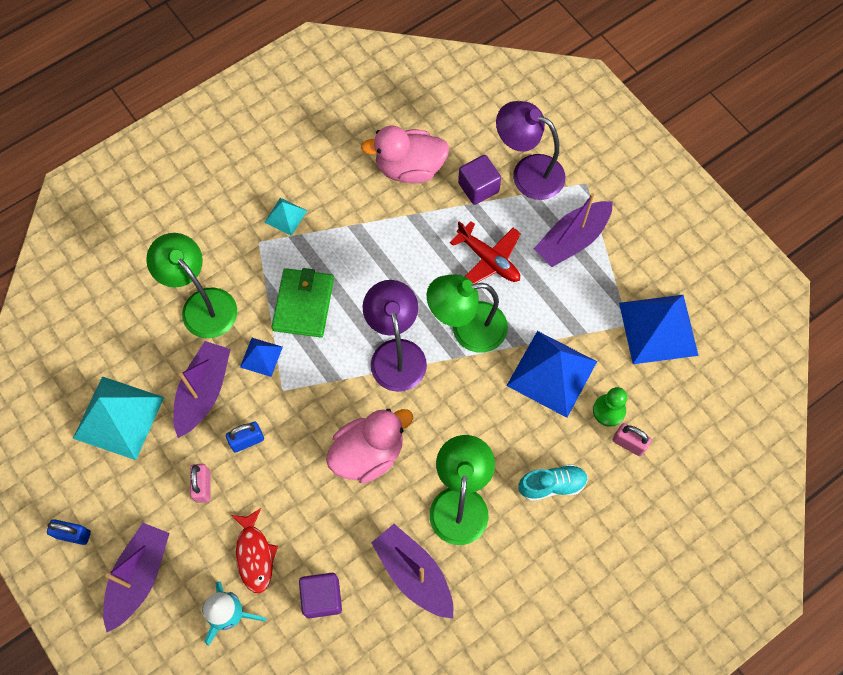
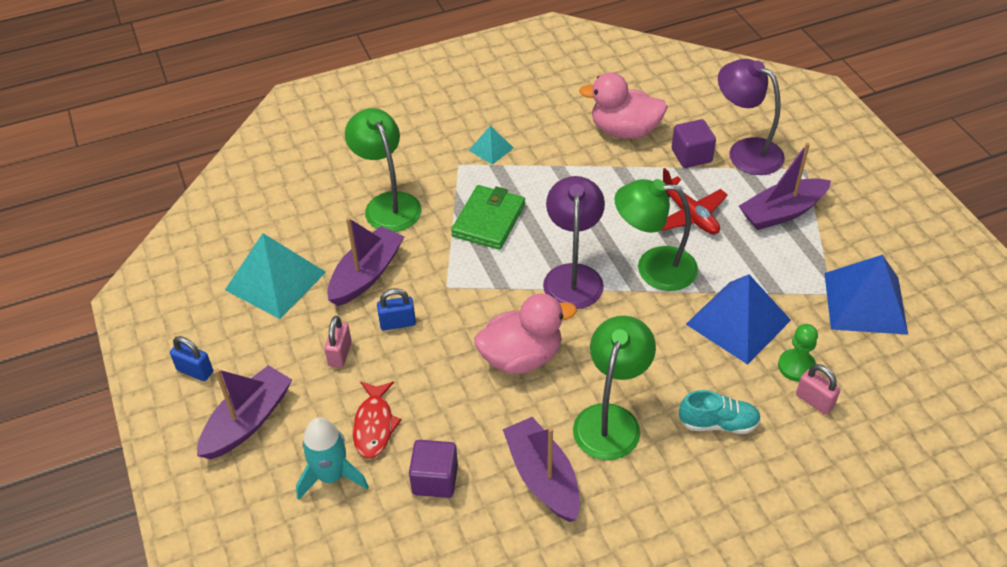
camera: 15 degrees right, 20 degrees down
(261, 357) = (433, 255): blue pyramid -> none

